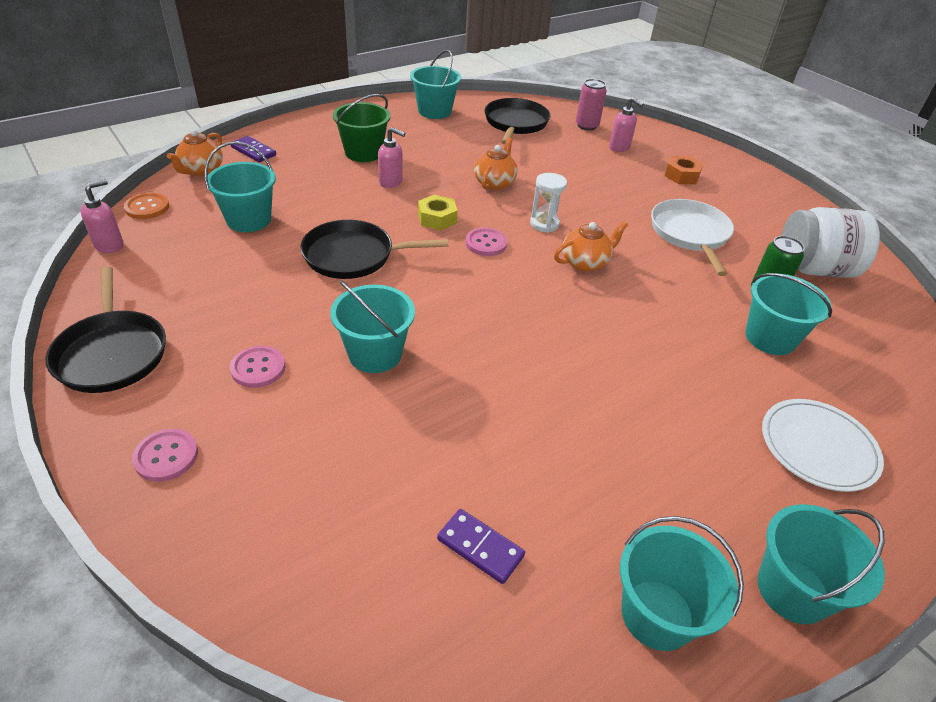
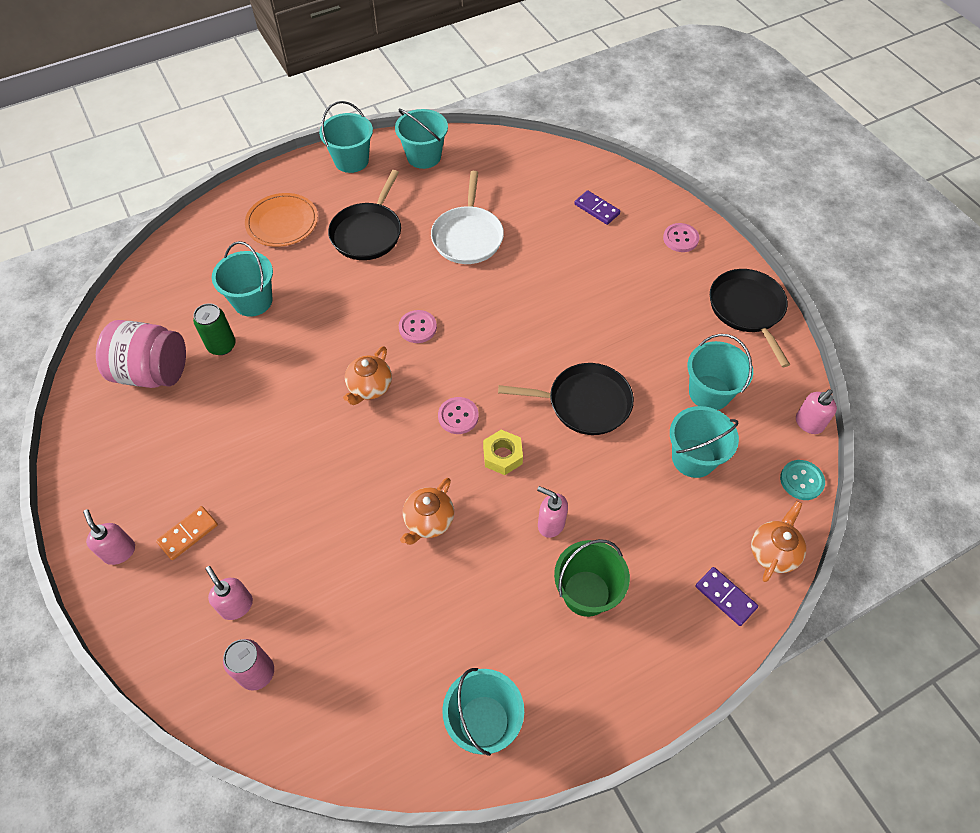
camera: 170 degrees left, 15 degrees up
(147, 207) = (801, 480): orange button -> turquoise button
(258, 368) = (642, 293): pink button -> pink button (417, 327)
(375, 354) = (561, 300): turquoise bucket -> turquoise bucket (709, 393)
(480, 547) = (503, 186): purple domino -> purple domino (597, 209)
(515, 123) = (365, 679): black pan -> black pan (368, 233)
(544, 224) = (391, 444): white hourglass -> none
(585, 262) = (369, 387): orange teapot -> orange teapot turned 45 degrees counterclockwise
(681, 176) = (188, 534): orange nut -> orange domino
(690, 234) = (244, 424): white pan -> white pan (468, 236)
(724, 168) = (119, 551): none -> pink soap dispenser
(814, 269) = (153, 372): white jar -> pink jar
(818, 447) = (282, 222): white plate -> orange plate

